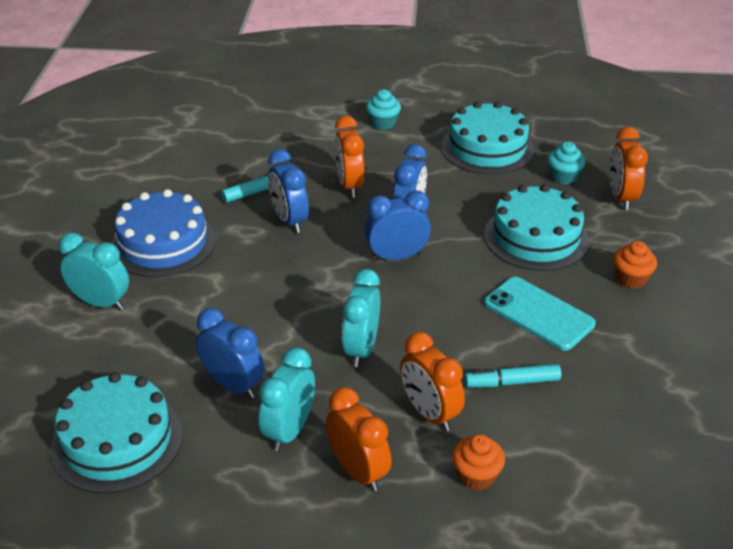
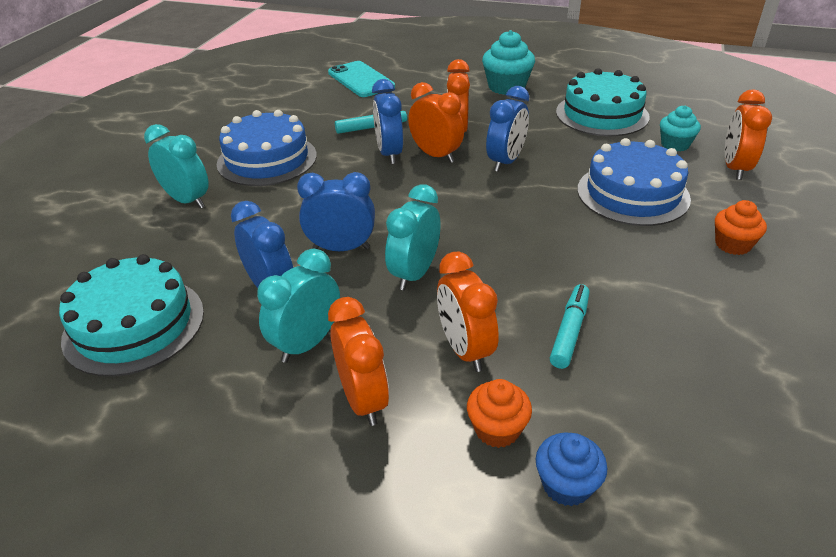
camera: 15 degrees right, 0 degrees up
(337, 217) = (436, 155): none -> orange clock
(383, 123) = (506, 87): turquoise cupcake -> turquoise cupcake, size x1.57
(396, 257) = (481, 195): blue clock -> blue clock (341, 248)
(512, 382) = (569, 331): turquoise marker -> turquoise marker turned 105 degrees clockwise
(536, 237) = (632, 194): turquoise cake -> blue cake
(538, 314) = (618, 265): turquoise phone -> turquoise phone (361, 80)
(540, 508) = (566, 484): none -> blue cupcake

